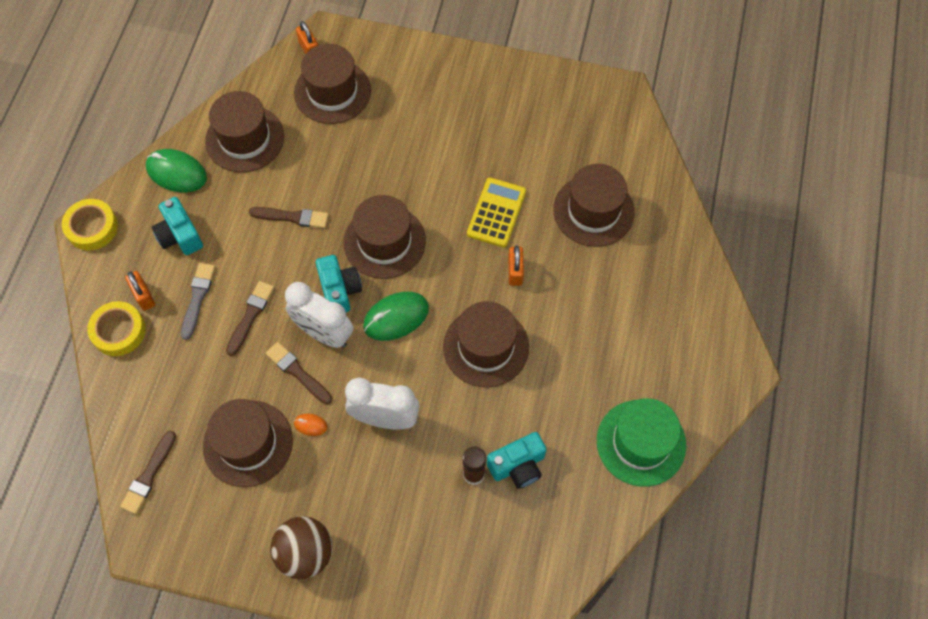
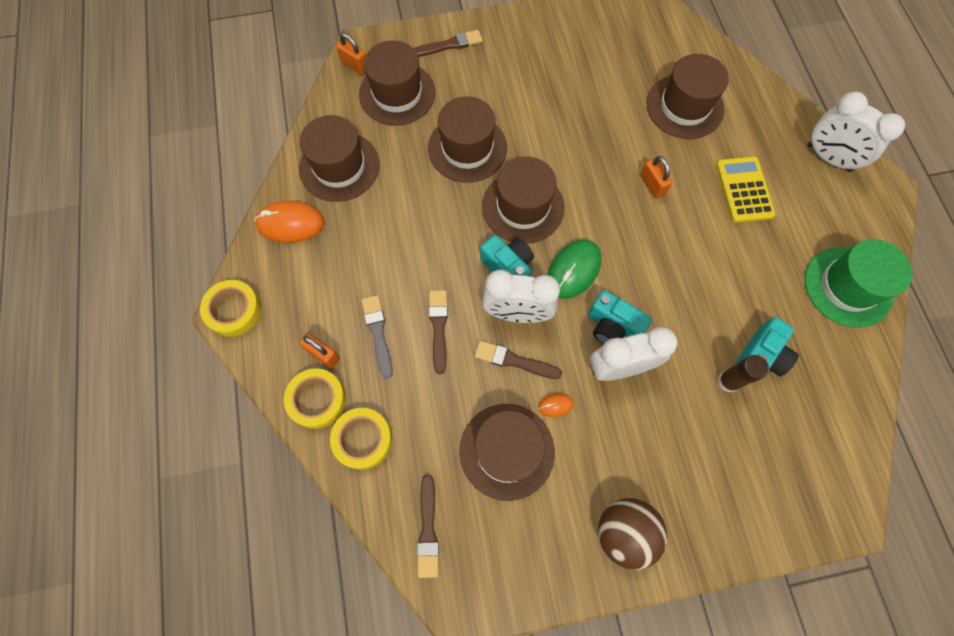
camera: 25 degrees left, 5 degrees up
(137, 380) = (363, 439): none -> yellow tape
(176, 173) = (290, 224): green mouse -> orange mouse
(180, 235) = (327, 281): turquoise camera -> turquoise camera (612, 326)
(292, 217) = (425, 219): brown brush -> brown brush (449, 45)
(486, 347) = (668, 262): brown hat -> brown hat (467, 148)
(496, 213) = (605, 141): yellow calculator -> yellow calculator (744, 190)
(703, 317) = (828, 158): none -> white clock

